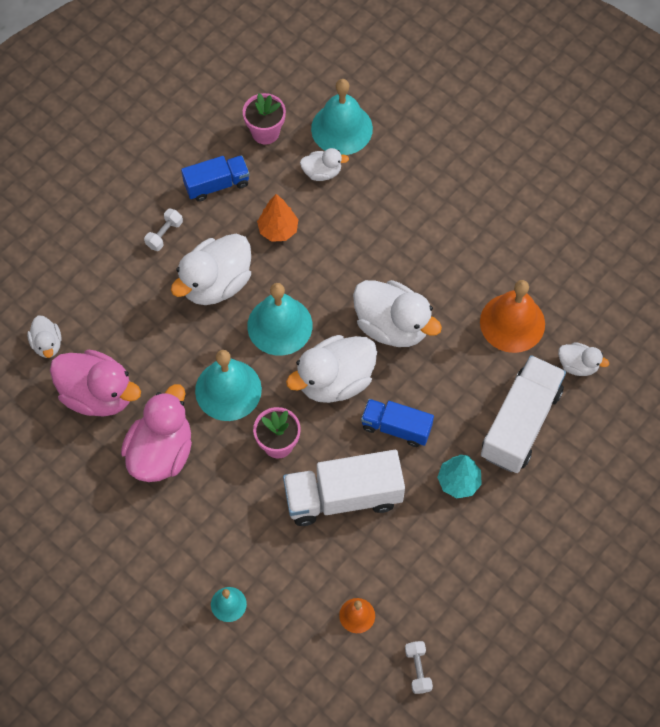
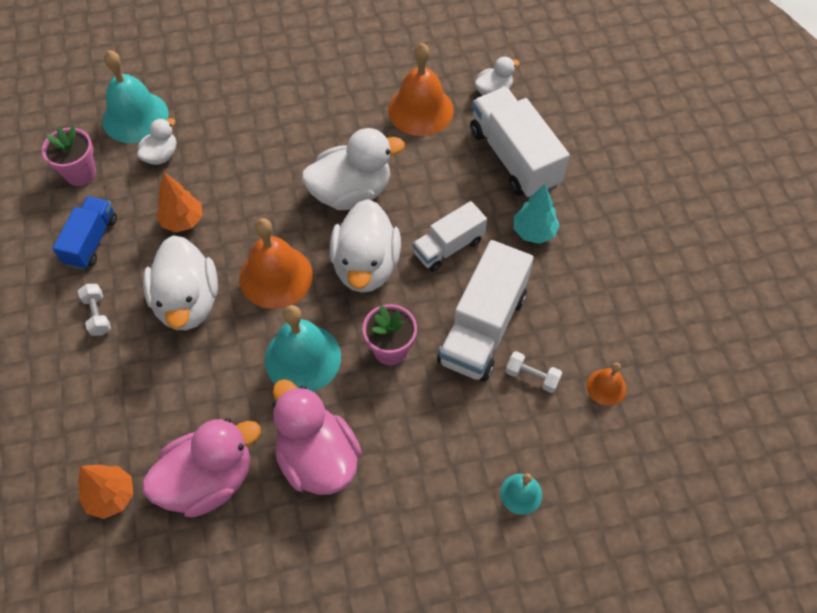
camera: 55 degrees left, 5 degrees down
(47, 344) = (111, 496): white duck -> orange tree
(279, 325) = (276, 276): turquoise bell -> orange bell
(396, 427) = (448, 247): blue truck -> white truck
(418, 669) = (690, 369): white dumbbell -> white dumbbell (532, 376)

